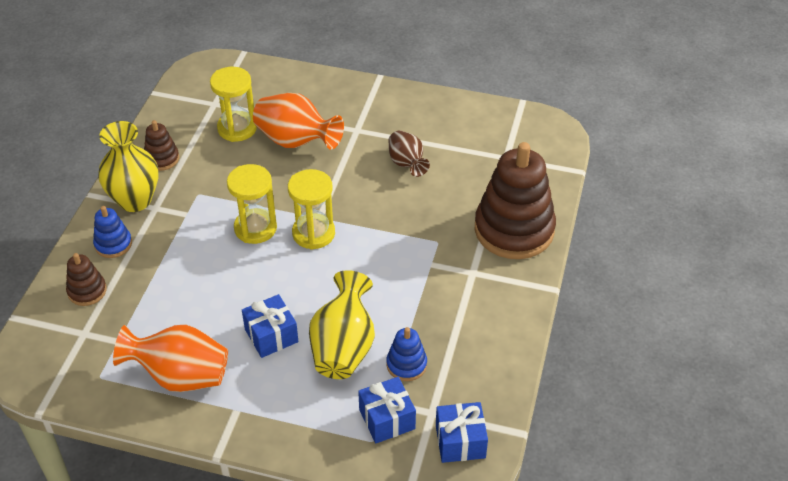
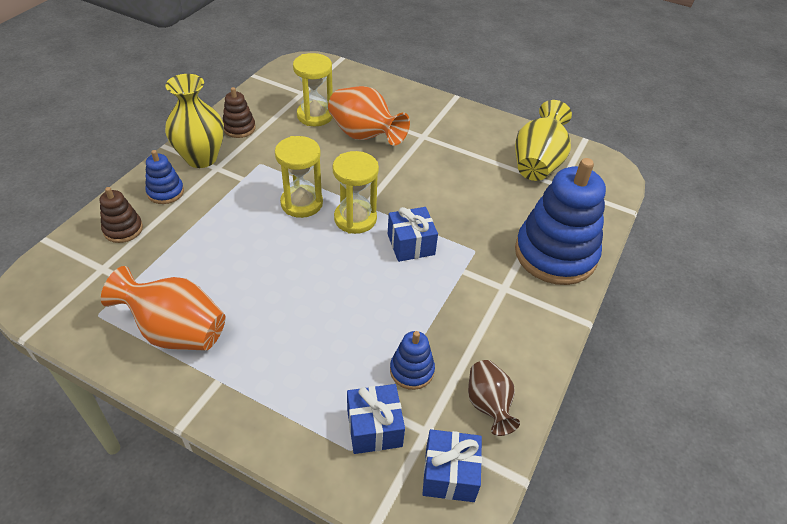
camera: 10 degrees right, 0 degrees up
(271, 335) = (281, 309): blue gift -> blue gift (411, 244)
(343, 348) = (350, 338): yellow vase -> yellow vase (537, 163)
(407, 164) = (462, 173): brown vase -> brown vase (488, 405)
(514, 230) = (555, 254): brown stacking toy -> blue stacking toy

